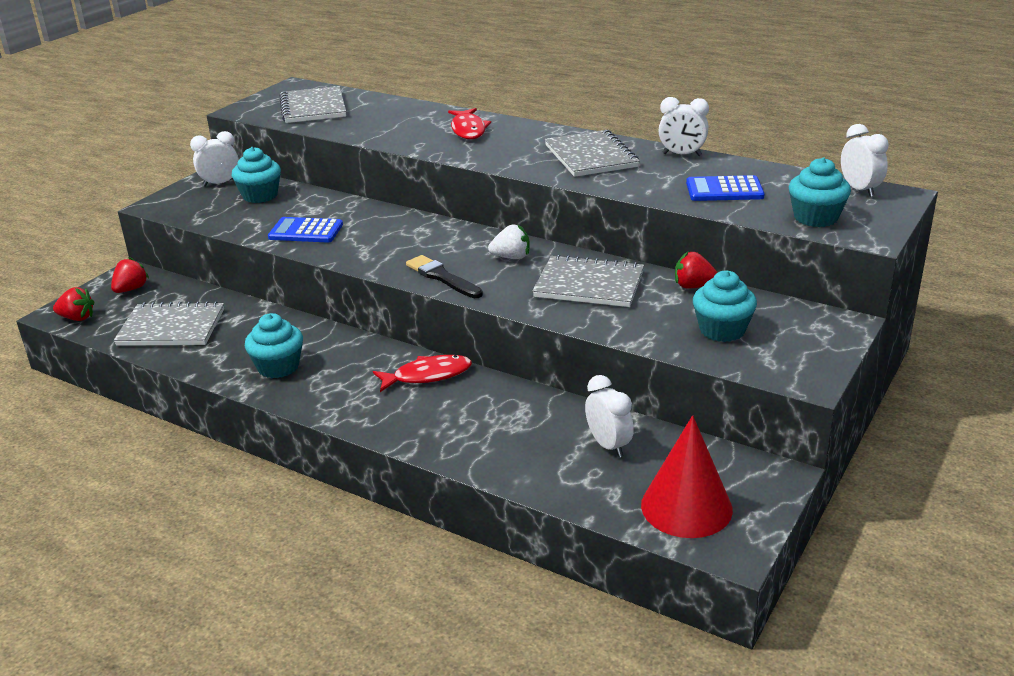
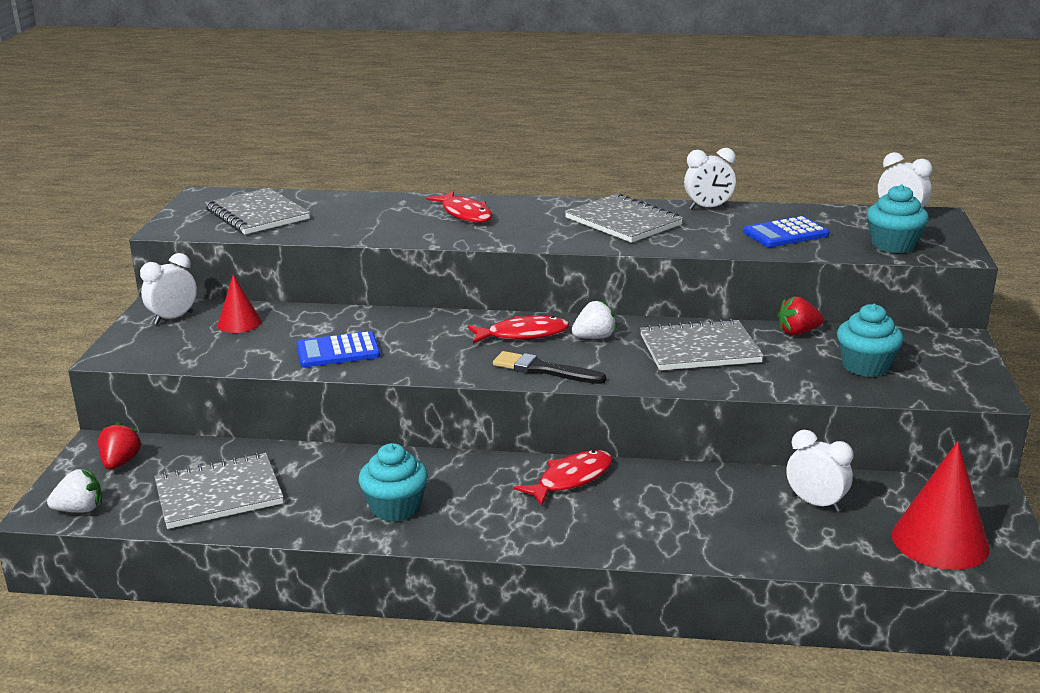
camera: 25 degrees left, 5 degrees down
(77, 318) = (80, 509): red strawberry -> white strawberry
(260, 196) = (239, 323): turquoise cupcake -> red cone
(457, 244) = (523, 334): none -> red fish

